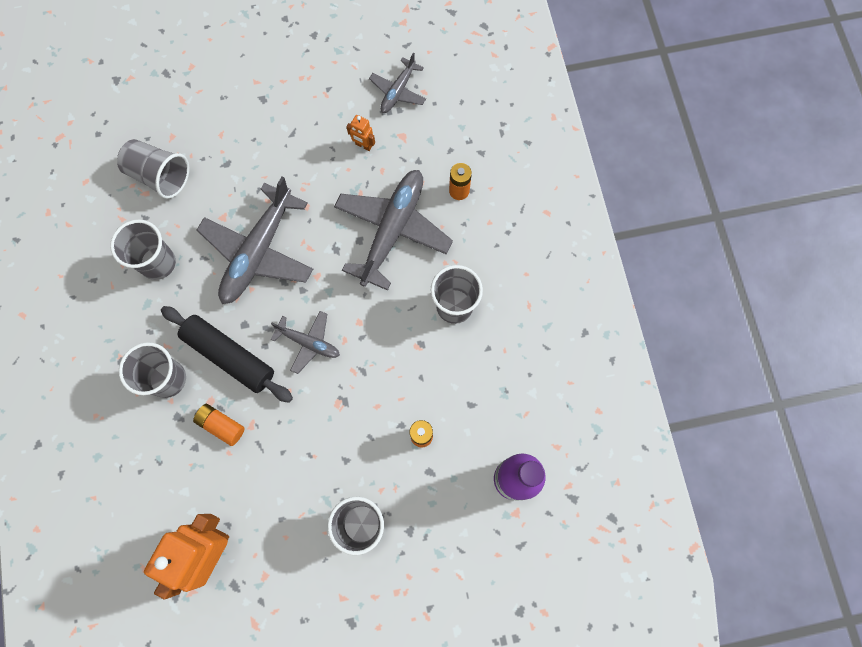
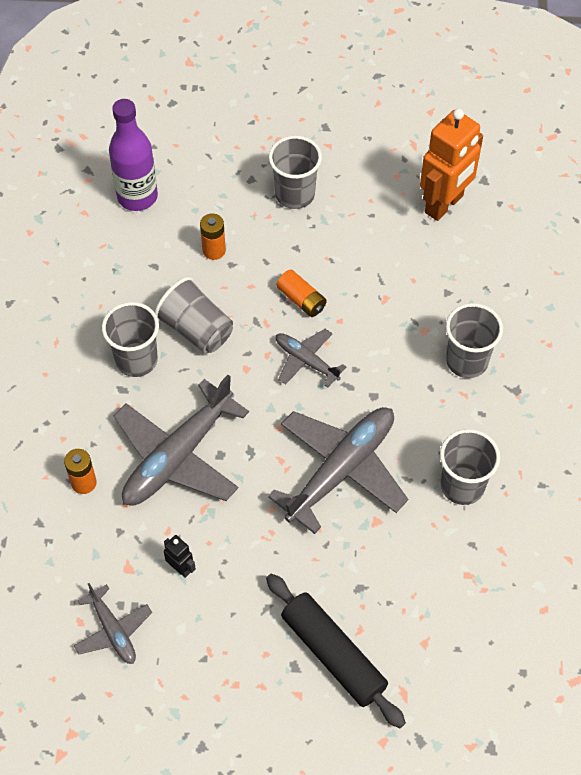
camera: 165 degrees left, 15 degrees down
(160, 176) = (446, 593): grey cup -> grey cup (196, 329)
(221, 425) = (416, 305): orange battery -> orange battery (301, 299)
(229, 356) = (395, 367): black rolling pin -> black rolling pin (333, 654)
(363, 145) = (180, 568): orange robot -> black robot
(398, 91) = (113, 630): grey plane -> grey plane turned 105 degrees clockwise

